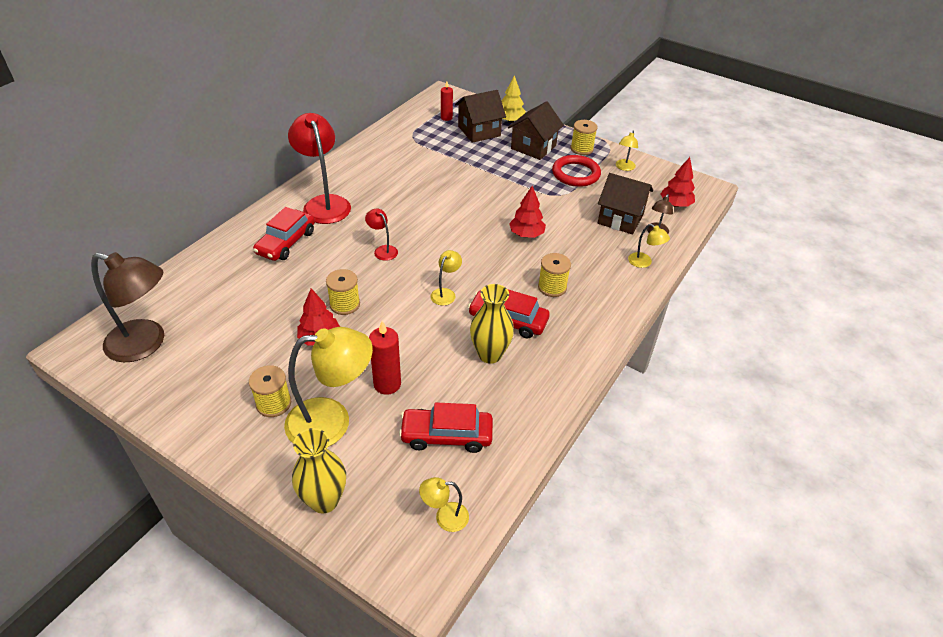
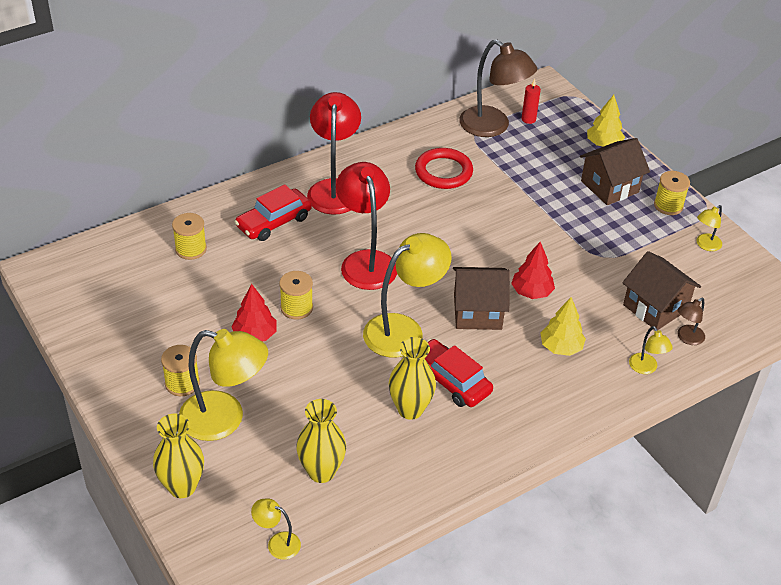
camera: 25 degrees right, 0 degrees up
(146, 344) = (99, 286): brown lamp -> brown lamp (493, 127)
(383, 250) = (366, 261): red lamp -> red lamp, size x2.13
(387, 384) = (293, 402): red candle -> none
(445, 293) = (403, 330): yellow lamp -> yellow lamp, size x2.13
(446, 435) = (321, 471): red car -> yellow vase
(479, 131) = (557, 147): brown house -> brown house (477, 312)
(552, 287) = (521, 361): yellow spool -> yellow spool (191, 249)
(574, 267) = (561, 347): none -> yellow tree
(575, 174) = (639, 236): red ring -> red ring (443, 172)
(675, 204) = (736, 311): red tree -> none

